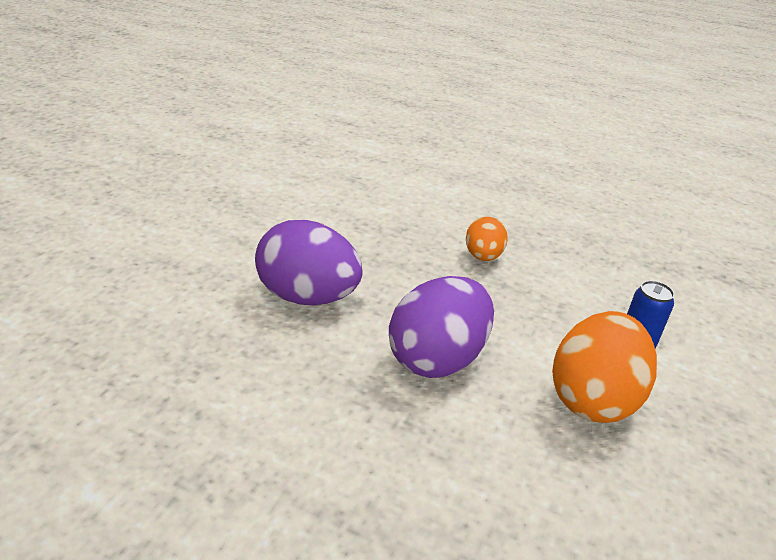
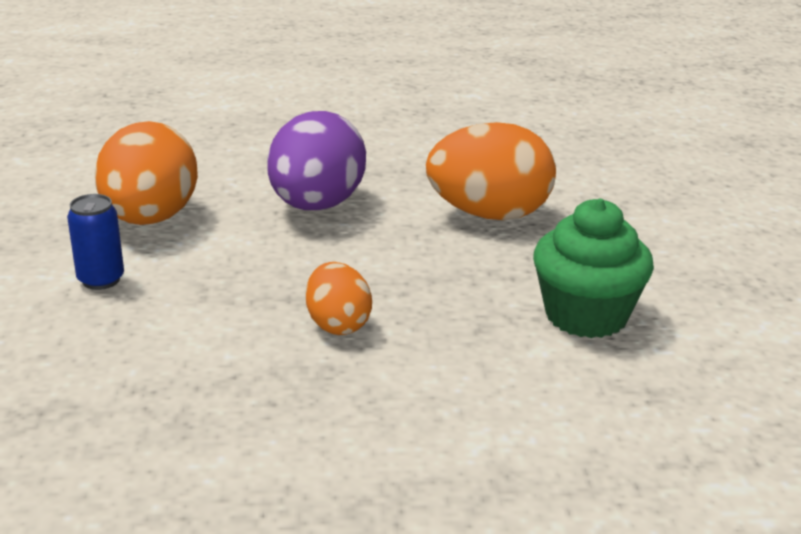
camera: 155 degrees right, 5 degrees down
(307, 297) = (489, 214): purple egg -> orange egg
(337, 214) = (586, 315): none -> green cupcake

